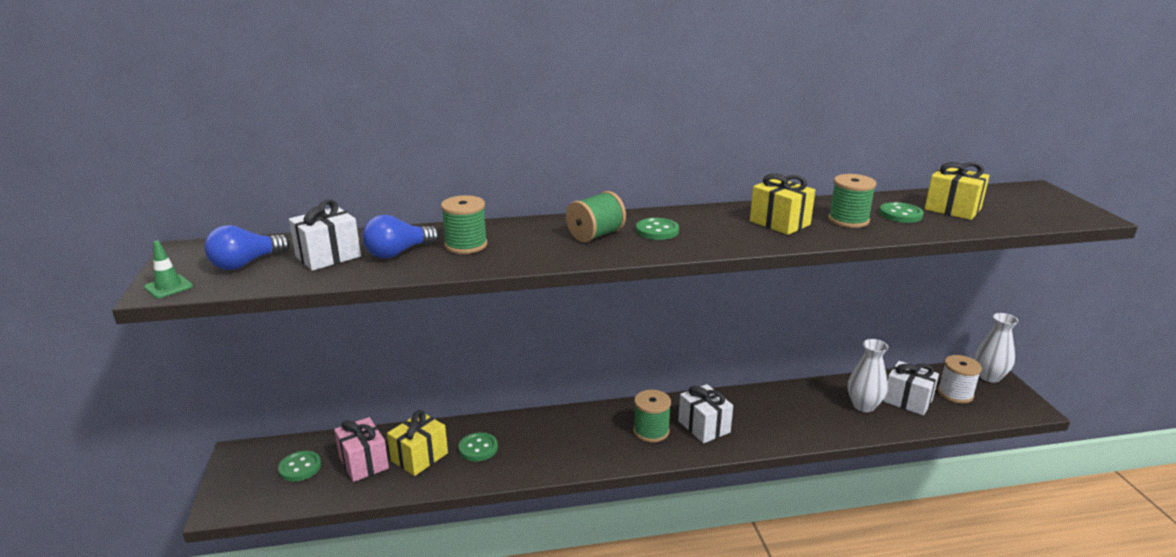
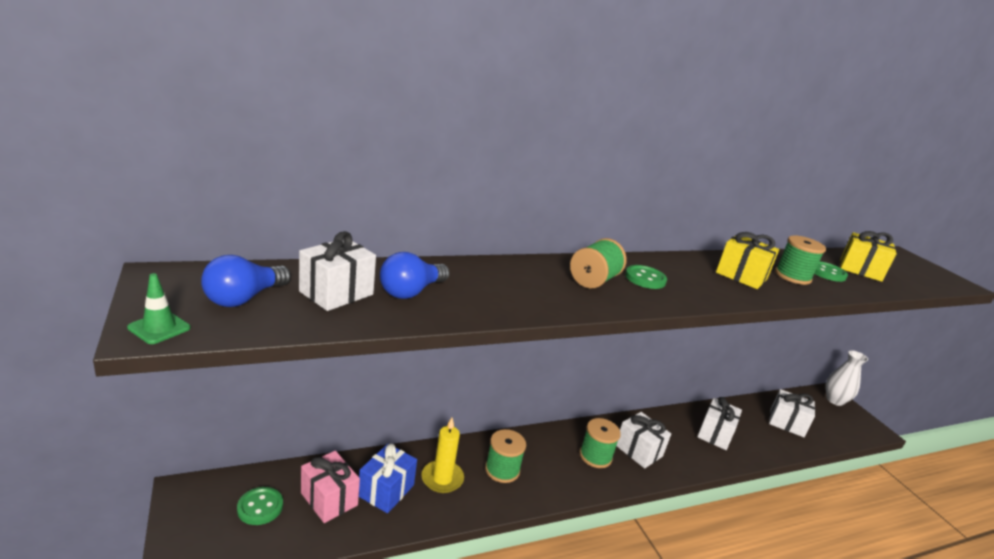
camera: 15 degrees left, 0 degrees up
(419, 457) = (386, 490): yellow gift -> blue gift
(466, 245) = (476, 286): green spool -> green spool (502, 470)
(478, 448) = (442, 478): green button -> yellow candle
(806, 411) = (715, 434): none -> white gift
(863, 406) = (756, 428): white vase -> none
(955, 394) = (817, 416): white spool -> none

